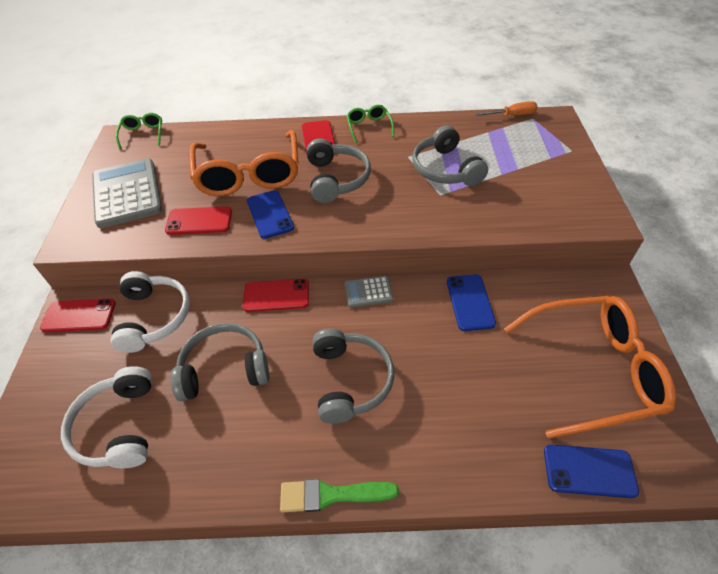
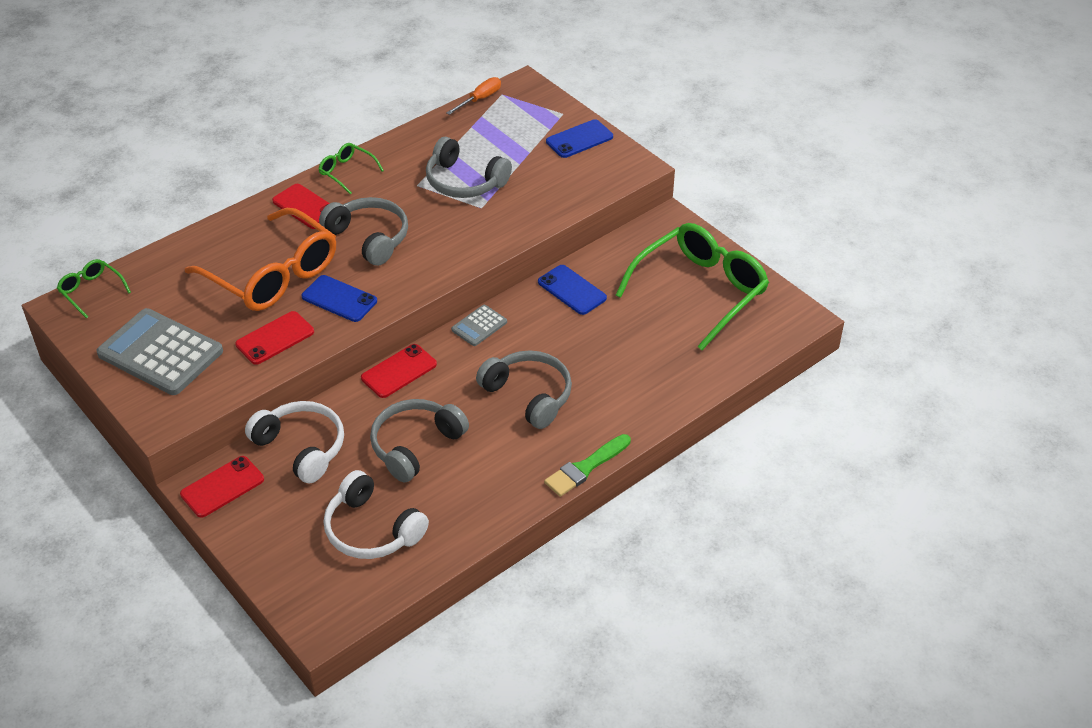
camera: 40 degrees left, 5 degrees down
(589, 471) = (741, 355): blue phone -> blue phone (579, 139)
(592, 370) = (700, 291): orange glasses -> green glasses

